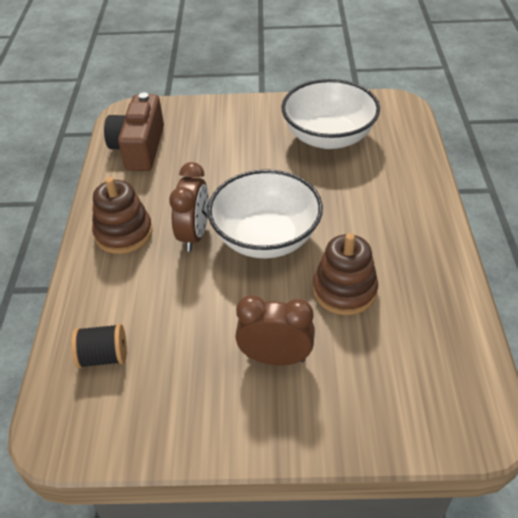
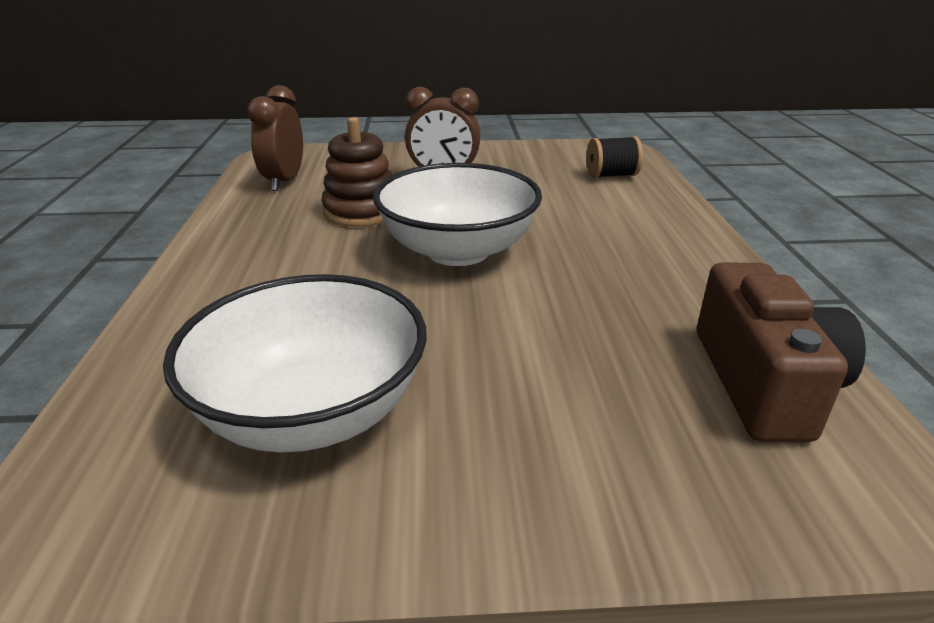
camera: 175 degrees right, 15 degrees down
(123, 233) = (670, 253): brown stacking toy -> none
(194, 235) = (563, 253): brown clock -> brown clock (284, 181)

